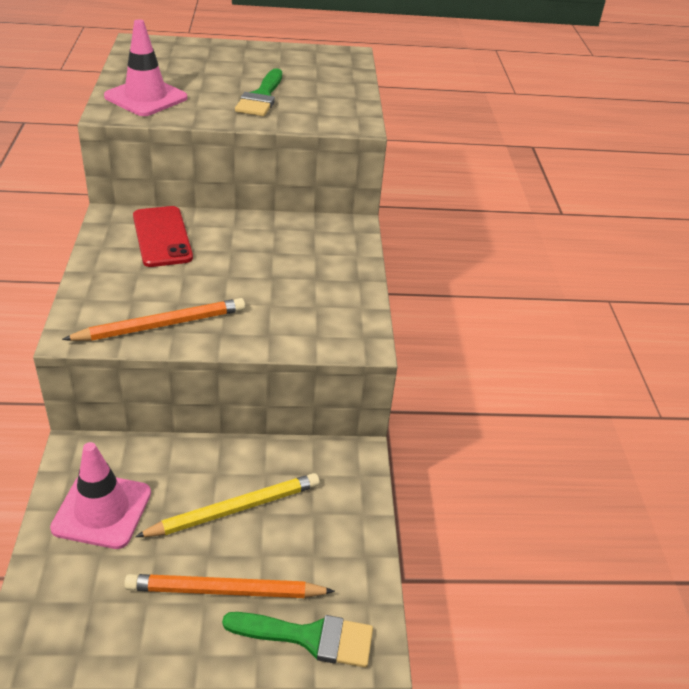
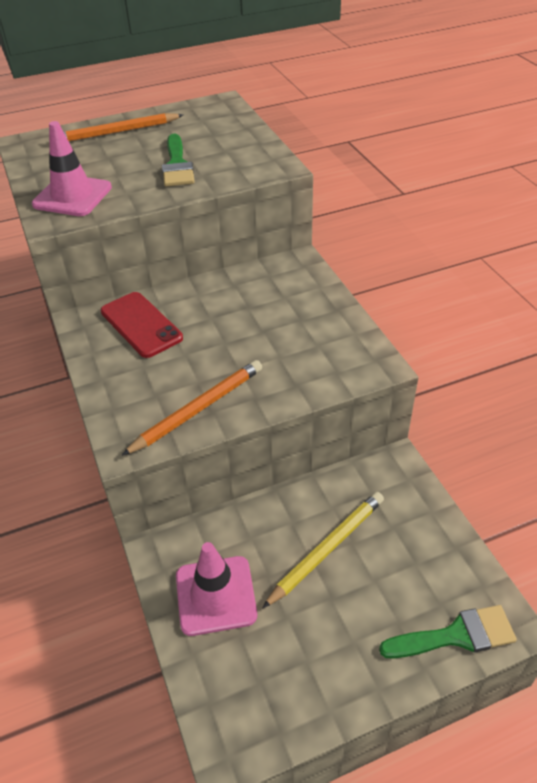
camera: 15 degrees left, 5 degrees up
(225, 591) = (364, 624): orange pencil -> orange pencil (116, 132)

